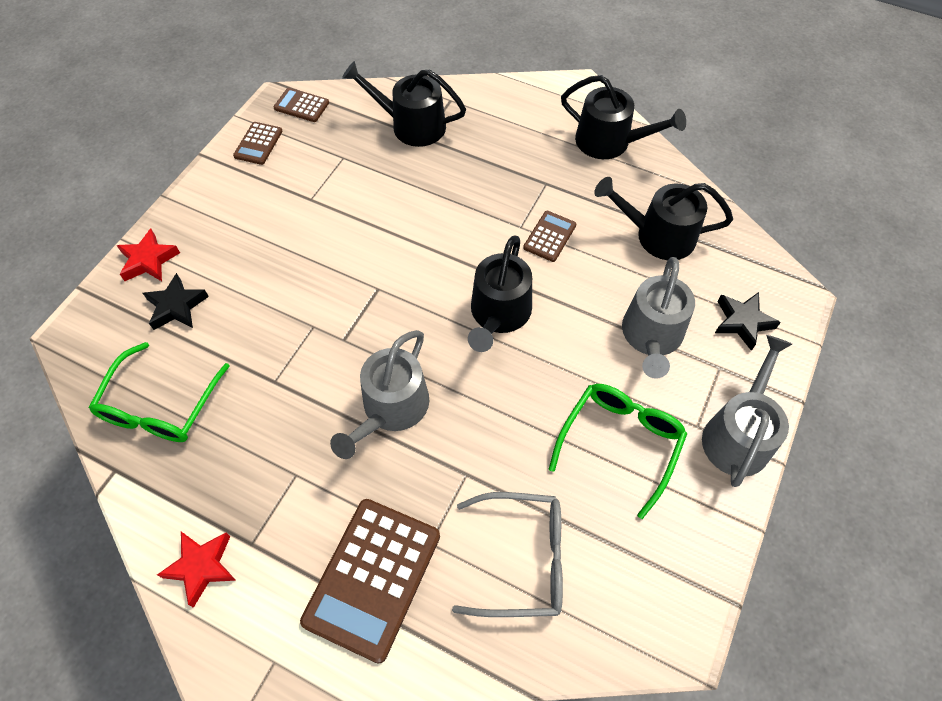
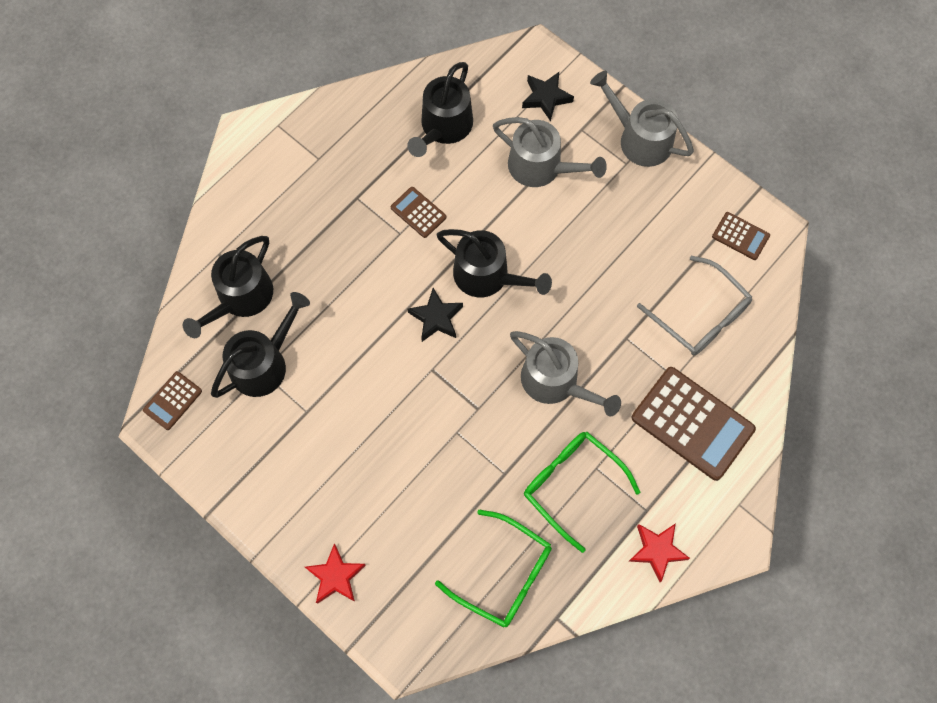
camera: 75 degrees left, 10 degrees up
(176, 306) = (399, 553): black star -> black star (436, 318)
(258, 144) = (213, 452): brown calculator -> brown calculator (740, 236)
(522, 559) = (700, 315): grey glasses -> grey glasses turned 120 degrees clockwise
(609, 142) = (325, 129): black watering can -> black watering can (263, 363)
(620, 443) = (626, 221): green glasses -> green glasses (572, 485)

